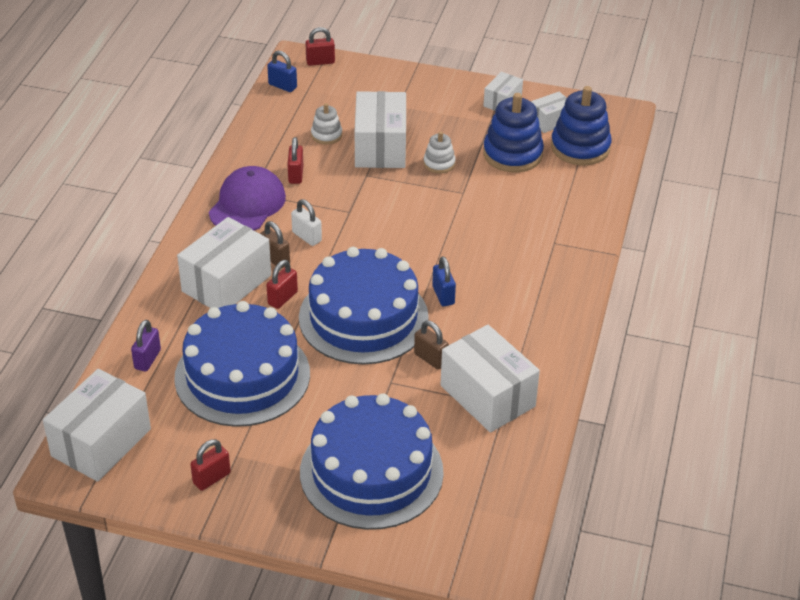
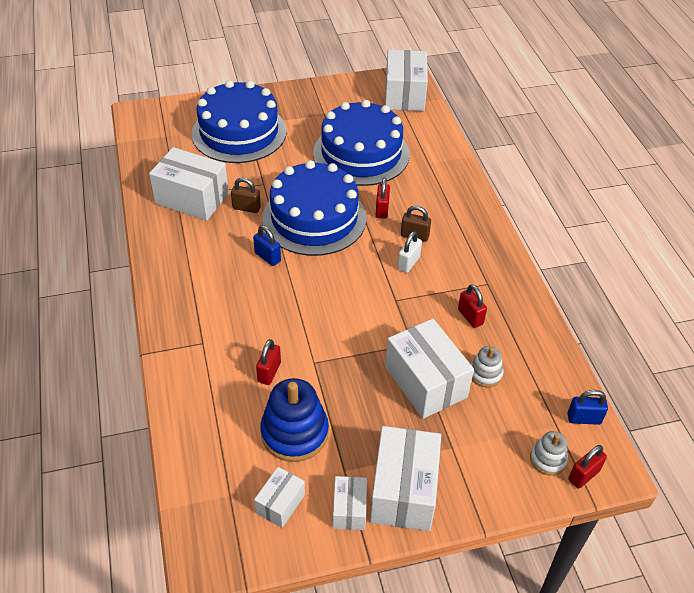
camera: 150 degrees right, 5 degrees up
(147, 359) = (427, 141): purple padlock -> none
(211, 478) = (327, 100): red padlock -> red padlock (269, 372)
(226, 283) = (430, 205): white box -> white box (403, 491)
(247, 204) = (480, 272): purple cap -> none
(307, 237) = (408, 263): white padlock -> white padlock turned 75 degrees counterclockwise
(439, 163) = (357, 387): white stacking toy -> white stacking toy (548, 459)
(580, 147) = (229, 477): blue stacking toy -> none

